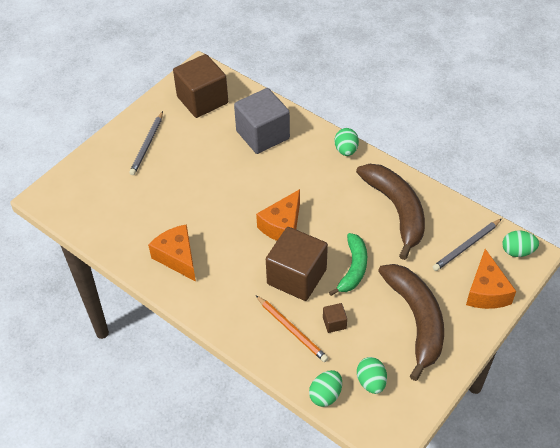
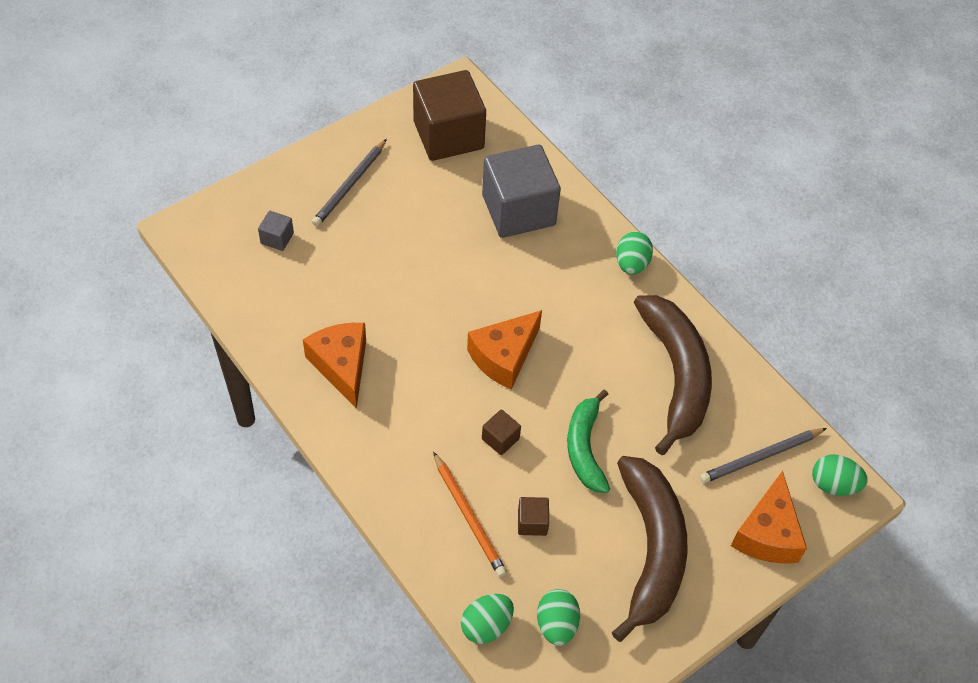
camera: 10 degrees right, 5 degrees up
(109, 188) = (277, 238): none -> grey cube
(296, 277) = (500, 439): brown cube -> brown cube, size x0.42
(353, 268) = (585, 448): green banana -> green banana turned 150 degrees clockwise

